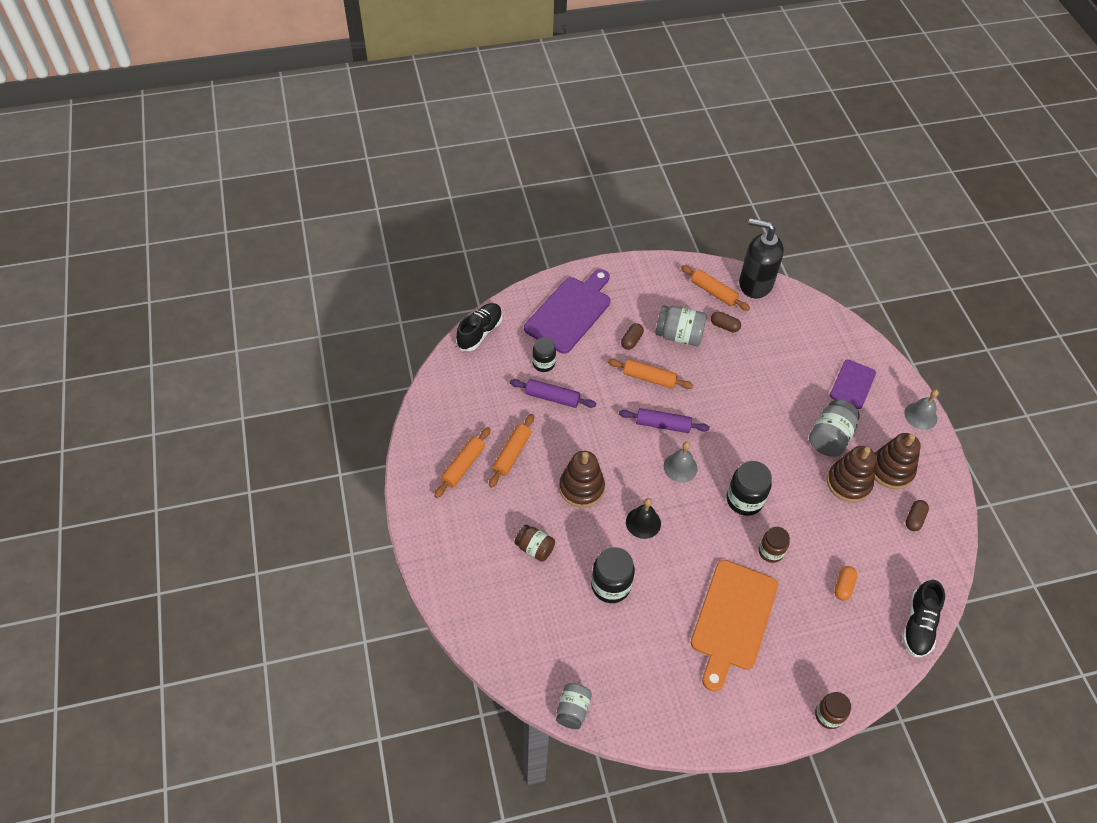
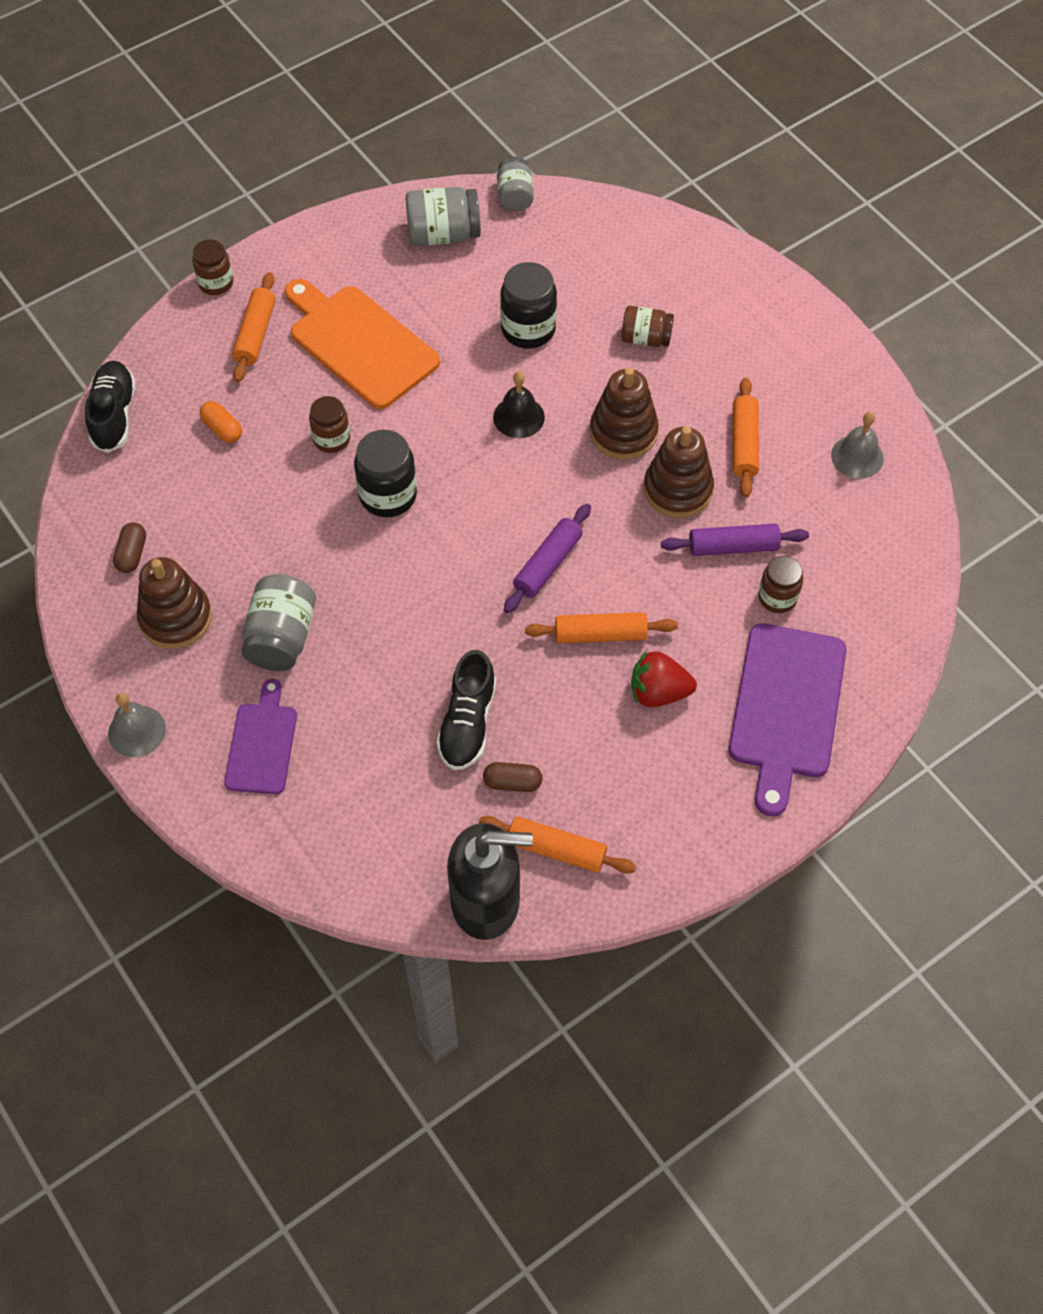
camera: 160 degrees right, 5 degrees up
(463, 466) = (800, 405): orange rolling pin -> orange rolling pin (255, 334)
(480, 332) = (908, 613): black shoe -> black shoe (467, 723)
(543, 363) = (777, 597): black jar -> brown jar
(631, 341) = (658, 692): brown capsule -> red strawberry
(663, 425) = (547, 564): purple rolling pin -> purple rolling pin turned 45 degrees counterclockwise
(679, 335) = (584, 732): grey jar -> grey jar (443, 235)
(680, 467) = (496, 509): grey bell -> grey bell (857, 456)
(732, 619) = (359, 343): orange cutting board -> orange cutting board turned 45 degrees counterclockwise
(843, 586) = (222, 429): orange capsule -> orange capsule turned 45 degrees counterclockwise
(848, 483) = (239, 574): brown stacking toy -> brown stacking toy (677, 489)

